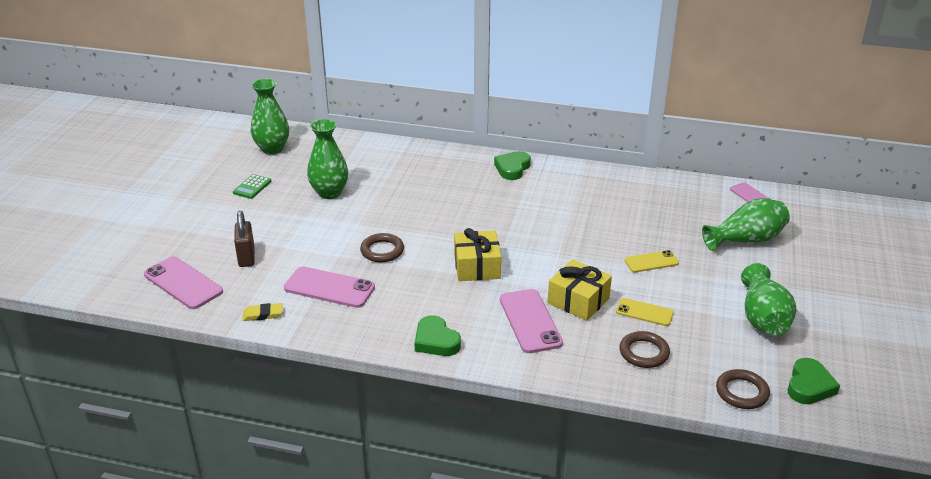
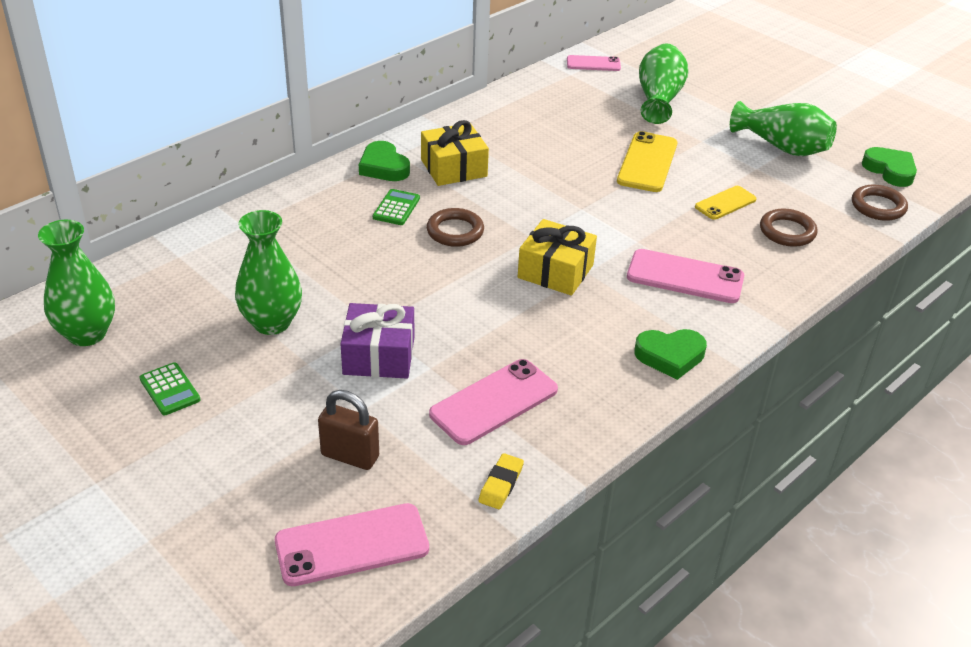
camera: 60 degrees left, 5 degrees up
(334, 235) = (379, 355): none -> purple gift
(382, 251) = (455, 328): brown ring -> brown ring (455, 231)
(476, 188) = (396, 208): none -> green calculator
(578, 301) = (675, 232): yellow gift -> yellow gift (454, 168)
(651, 262) = (647, 162): yellow phone -> yellow phone, size x1.63

